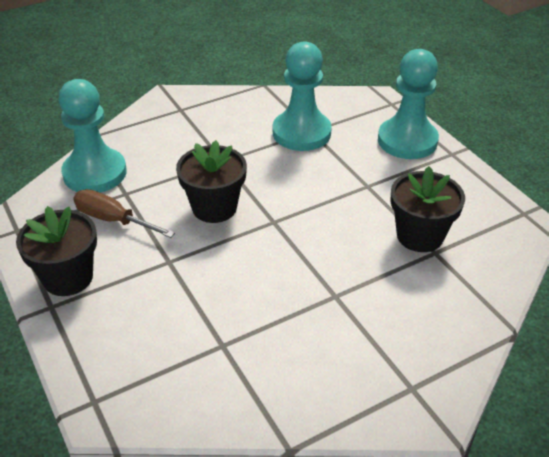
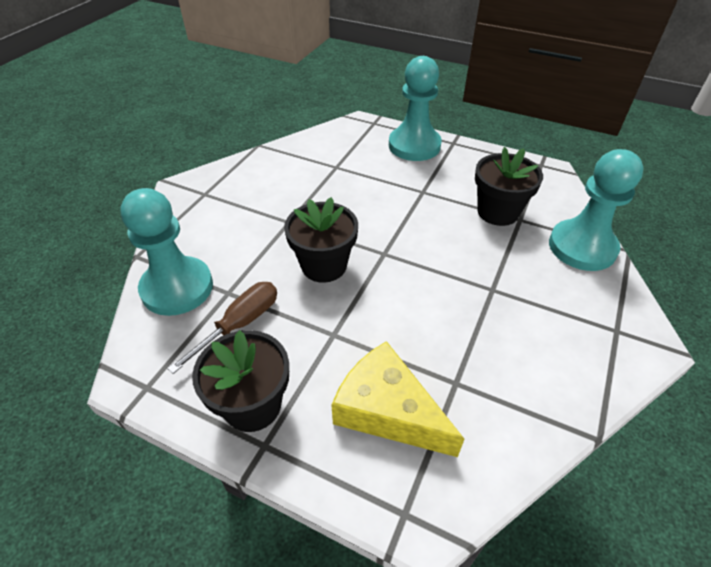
camera: 35 degrees left, 5 degrees up
(112, 220) = (241, 323): brown screwdriver -> brown screwdriver turned 135 degrees clockwise
(151, 333) = (387, 410): none -> yellow cheese
(301, 133) = (330, 171): turquoise pawn -> turquoise pawn (582, 247)

